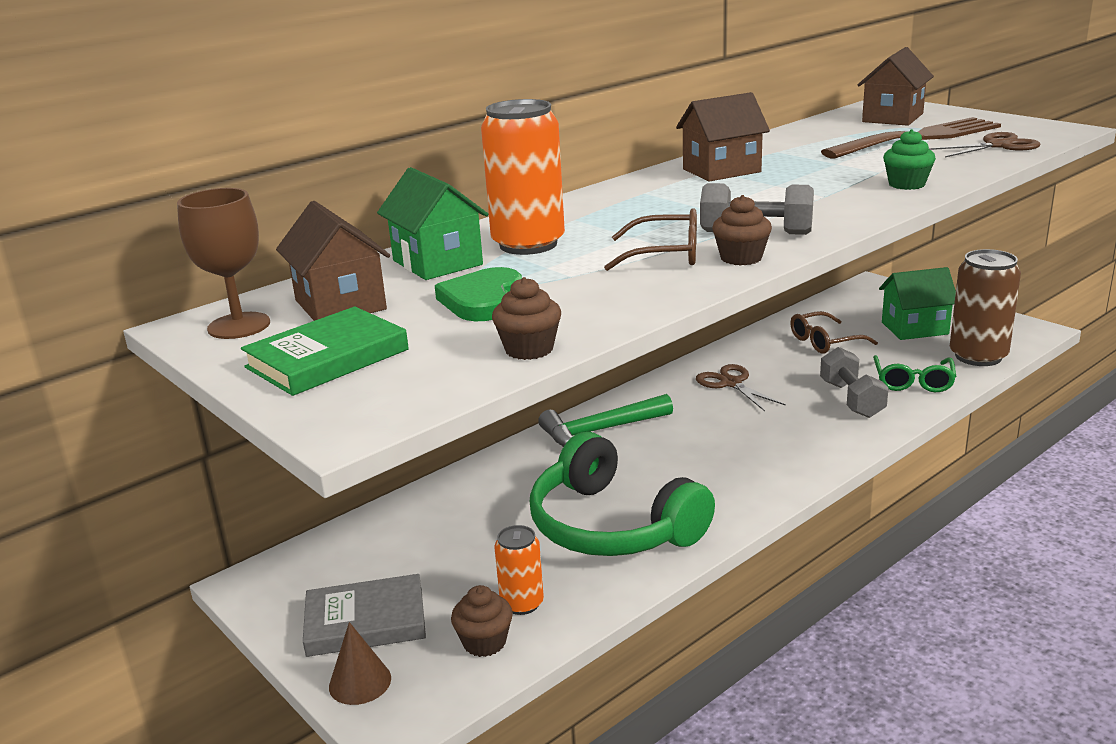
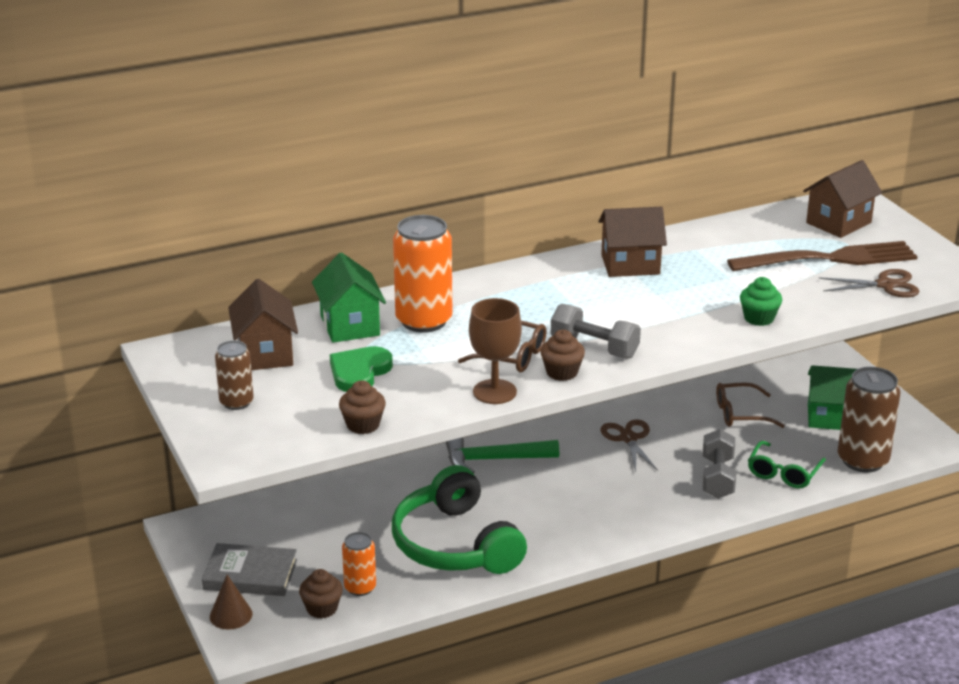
camera: 15 degrees right, 5 degrees up
(239, 326) = (193, 358): brown goblet -> brown goblet (494, 392)
(327, 358) = (236, 402): green book -> brown can

